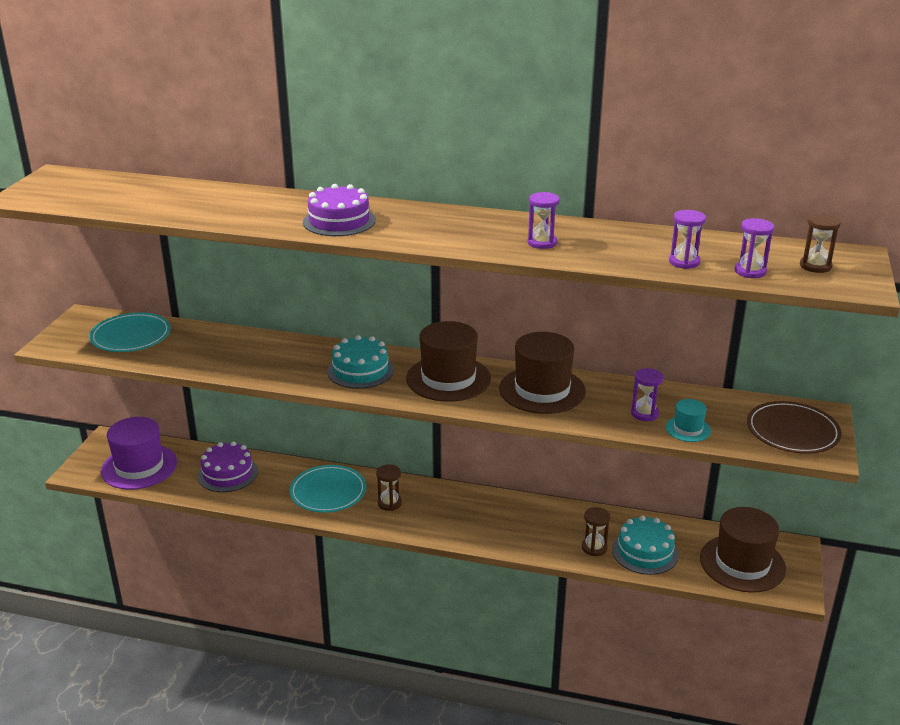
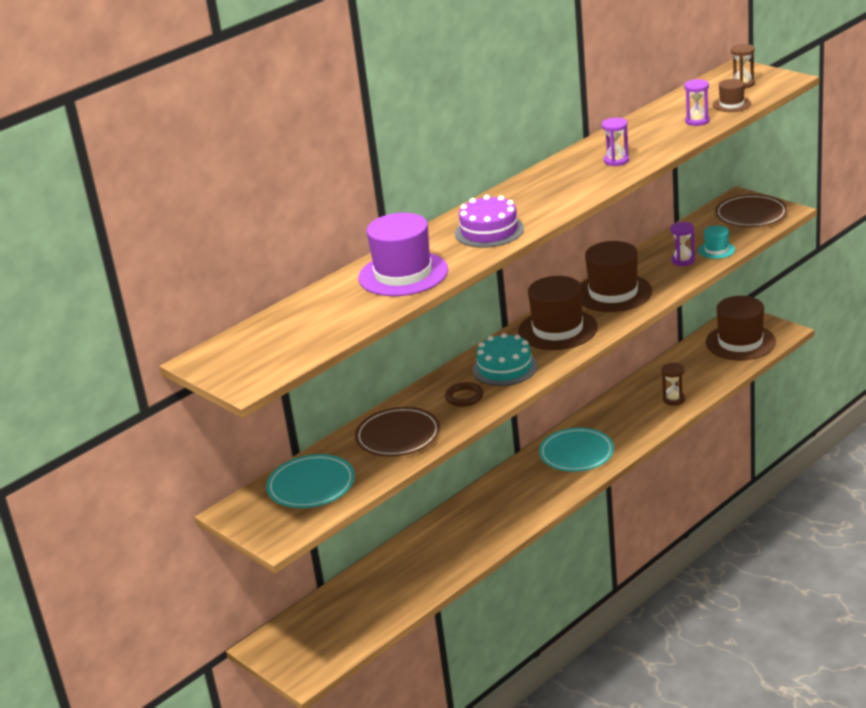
camera: 55 degrees left, 0 degrees up
(139, 467) = (336, 630): purple hat -> purple hat (403, 274)
(220, 352) = (398, 436): none -> brown plate
(227, 473) = (402, 572): purple cake -> none
(299, 365) = (464, 397): none -> brown ring
(328, 492) = (486, 516): turquoise plate -> turquoise plate (576, 453)
(389, 503) = (532, 485): brown hourglass -> none
(645, 552) = (696, 378): turquoise cake -> none
(750, 271) = (731, 104): purple hourglass -> brown hat

